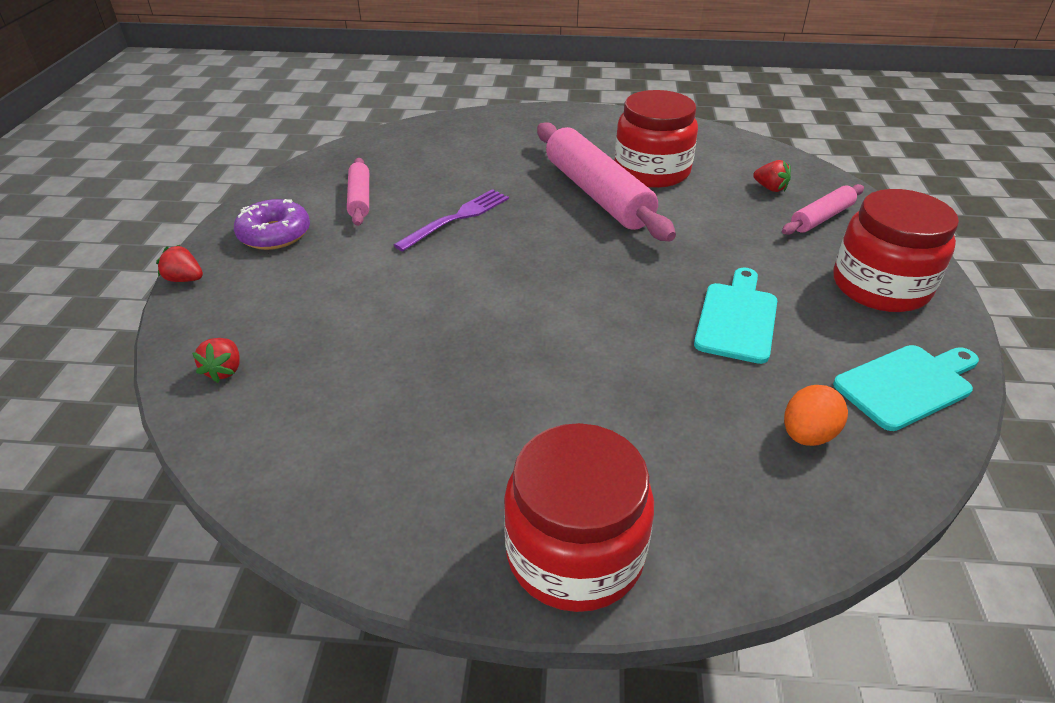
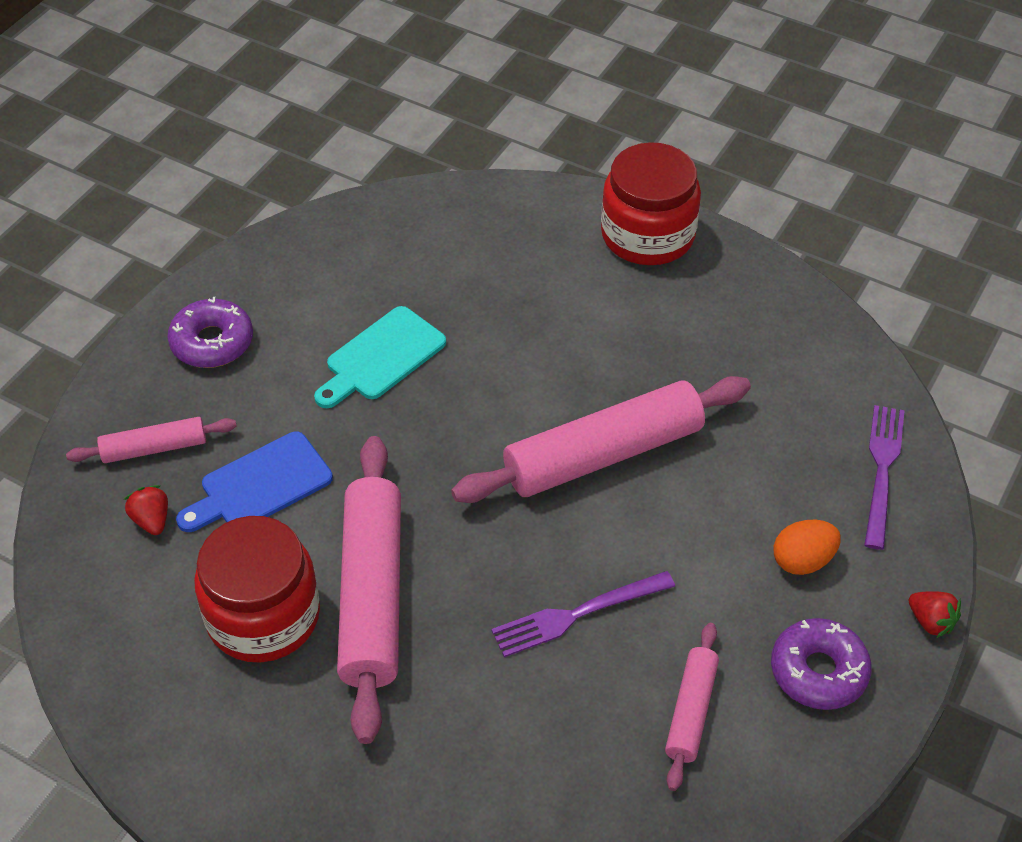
camera: 155 degrees left, 10 degrees up
(224, 370) = (882, 469): red strawberry -> purple fork
(492, 307) = (603, 454): none -> pink rolling pin
(727, 220) = (260, 485): none -> blue cutting board
(807, 435) = (429, 248): orange egg -> orange egg (802, 560)
(880, 286) = (212, 342): red jar -> purple donut
(907, 385) = (311, 254): turquoise cutting board -> none

